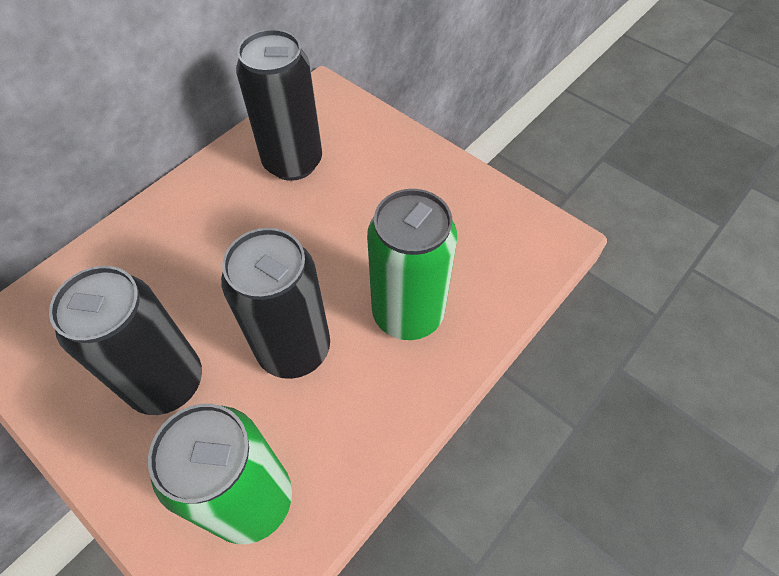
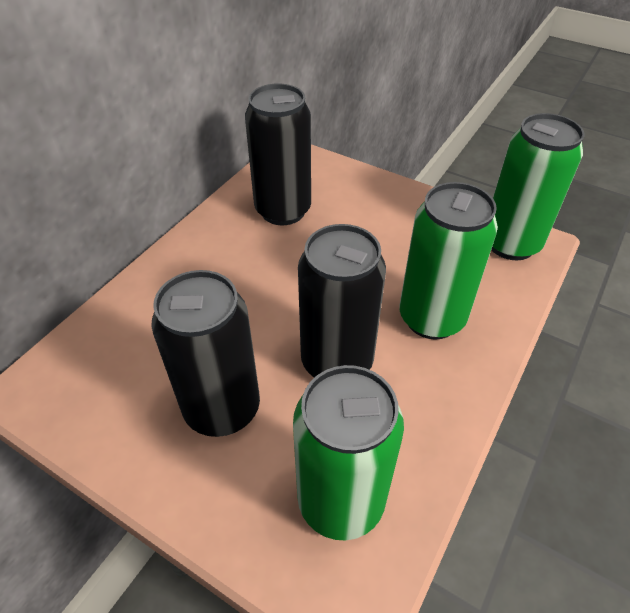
camera: 10 degrees left, 10 degrees down
(525, 235) = (511, 244): none -> green can

